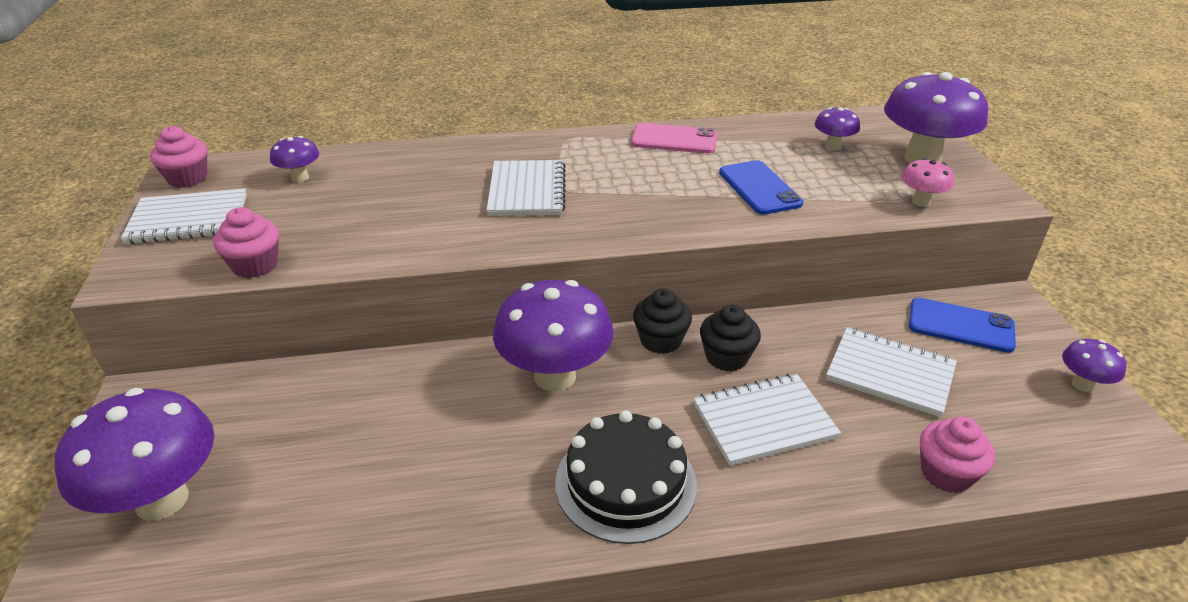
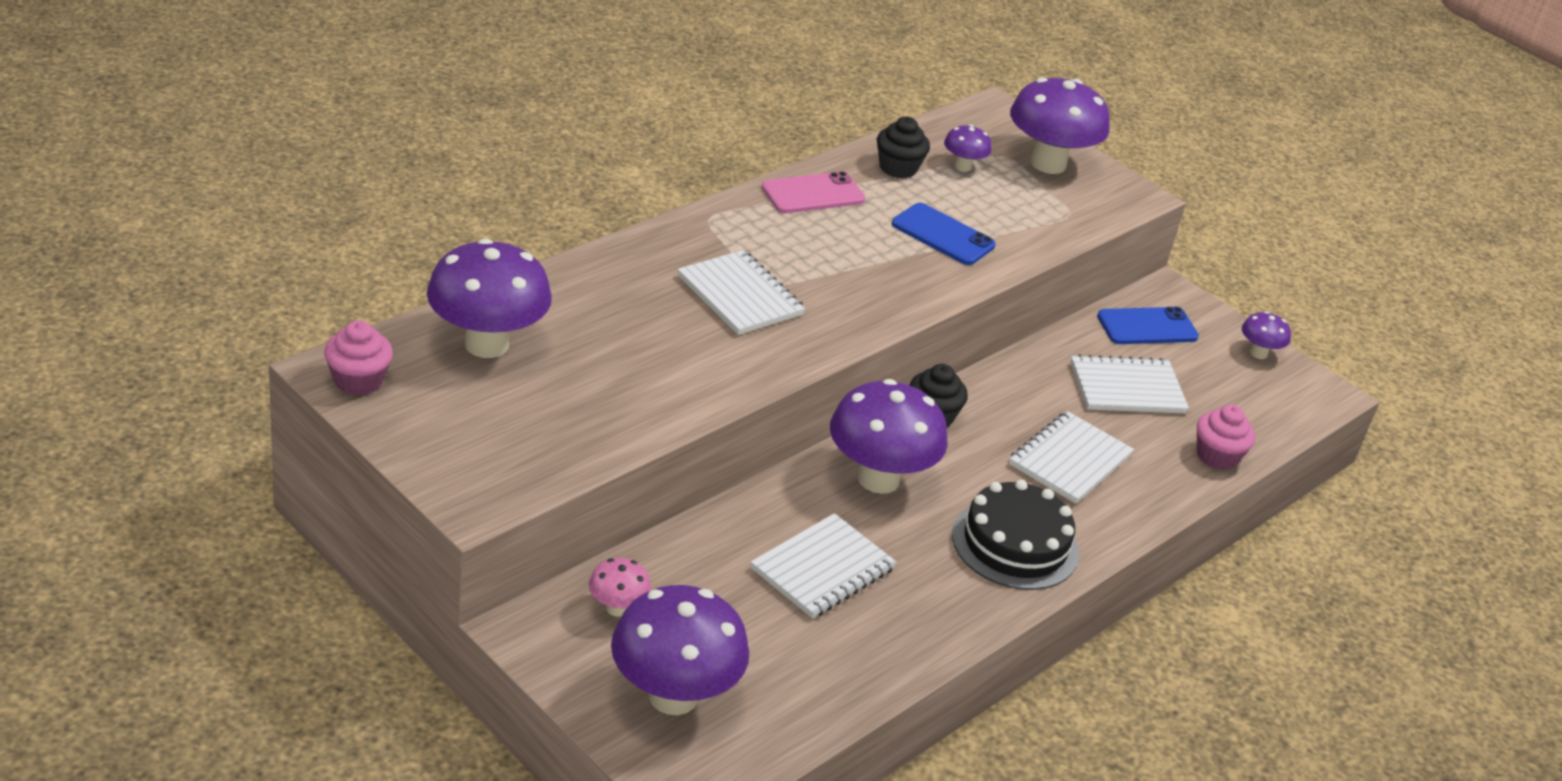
camera: 40 degrees left, 0 degrees up
(188, 219) = (439, 428): white notebook -> white notebook (822, 569)
(255, 265) = (584, 453): pink cupcake -> none
(300, 177) = (486, 344): purple mushroom -> purple mushroom, size x2.10
(726, 357) = (997, 414): black cupcake -> black cupcake (898, 168)
(921, 202) = (1082, 215): pink mushroom -> pink mushroom (617, 608)

